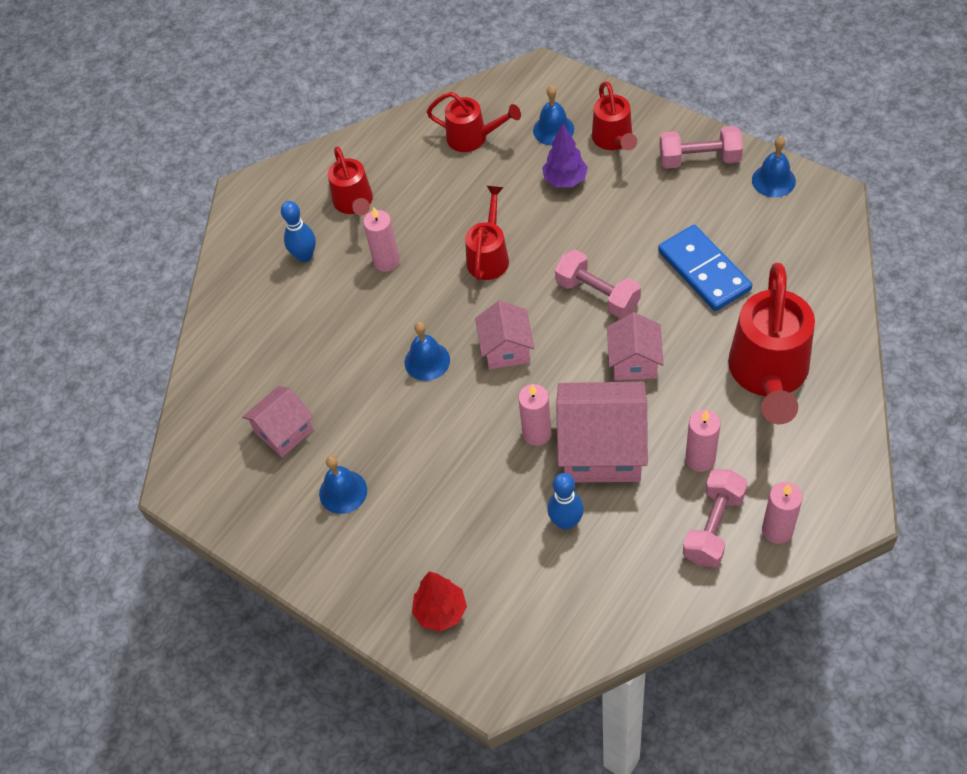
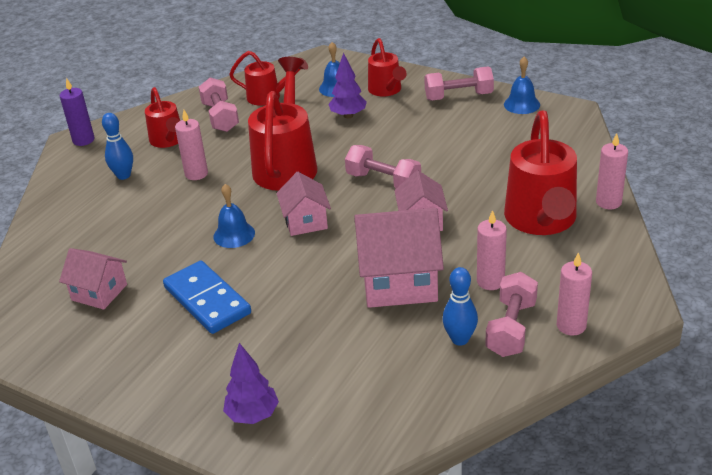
camera: 10 degrees left, 20 degrees down
(257, 192) = (83, 140): none -> purple candle
(284, 431) = (99, 292): pink house -> pink house turned 75 degrees clockwise
(343, 492) = (155, 331): blue bell -> none
(415, 168) = (220, 117): none -> pink dumbbell
(441, 612) = (253, 415): red tree -> purple tree
(489, 256) = (286, 164): red watering can -> red watering can, size x1.74
(537, 433) = (338, 275): pink candle -> pink candle (608, 202)
(566, 521) = (371, 336): blue bowling pin -> blue bowling pin (460, 339)
(704, 270) = (473, 160): blue domino -> blue domino (207, 300)

